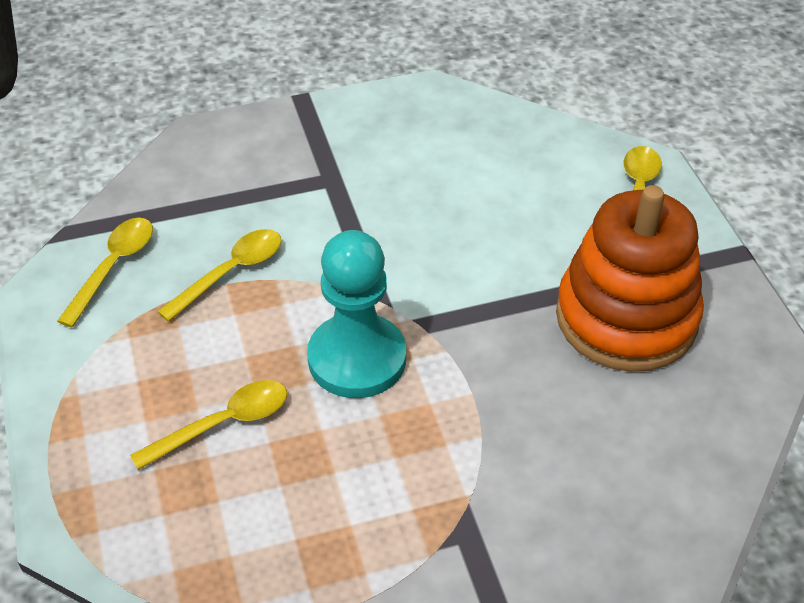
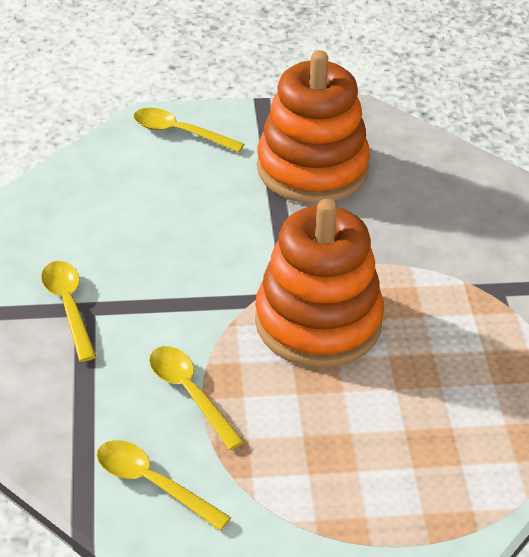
camera: 80 degrees left, 5 degrees down
(223, 424) = (372, 416): yellow spoon -> yellow spoon (68, 307)
(357, 359) = (318, 322): turquoise pawn -> orange stacking toy

